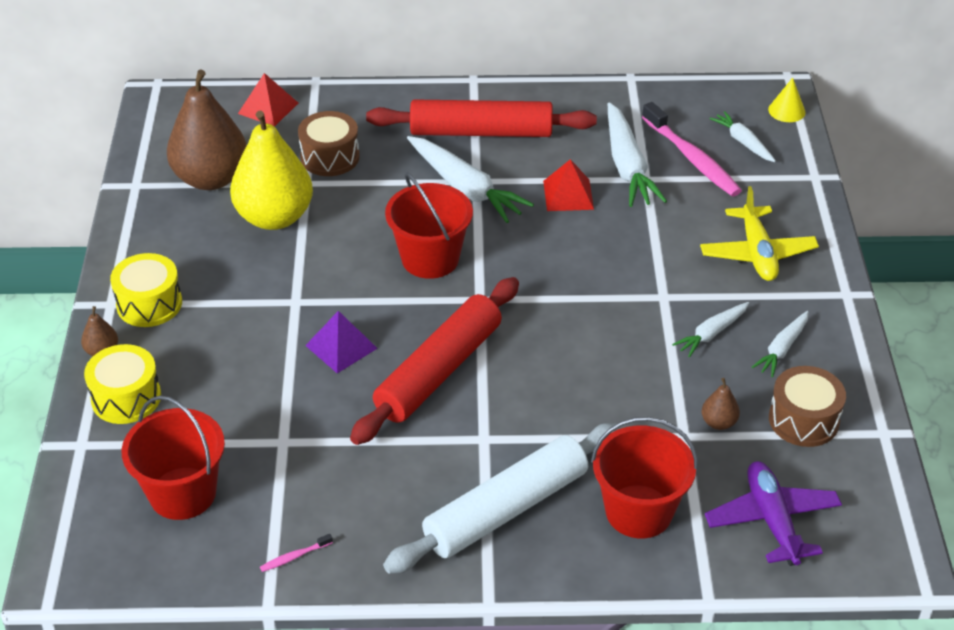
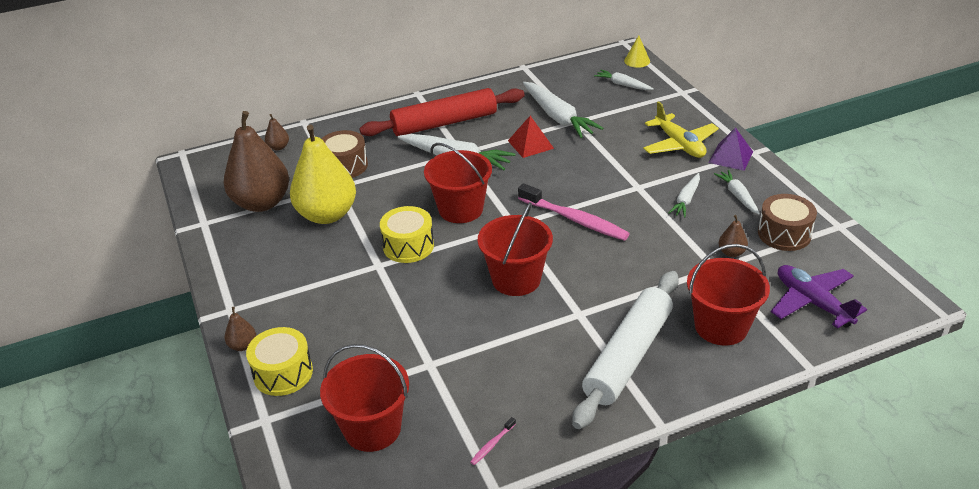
camera: 20 degrees left, 5 degrees down
(149, 304) = (263, 300): yellow drum -> yellow drum (408, 246)
(268, 108) = (278, 147): red pyramid -> brown pear
(341, 346) = (432, 285): purple pyramid -> purple pyramid (730, 157)
(439, 371) = (516, 279): red rolling pin -> red bucket
(692, 158) = (597, 102): pink toothbrush -> pink toothbrush (575, 219)
(782, 349) = (737, 196): white carrot -> white carrot turned 150 degrees clockwise

